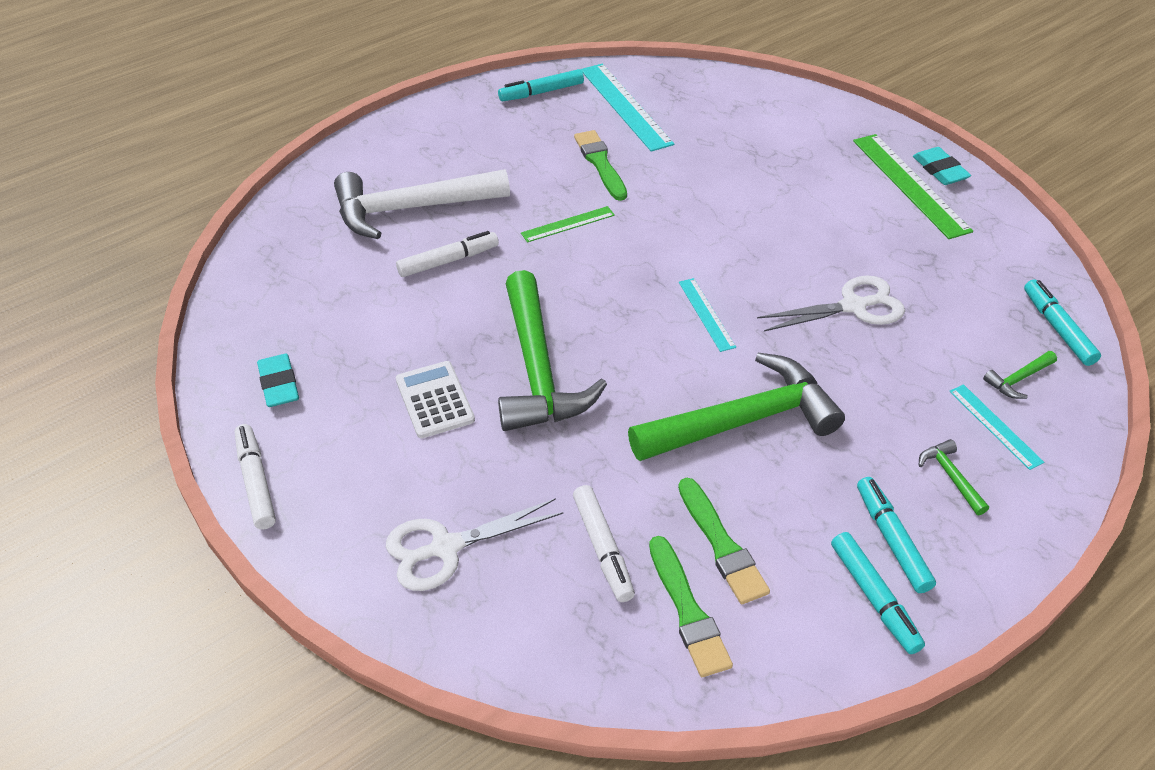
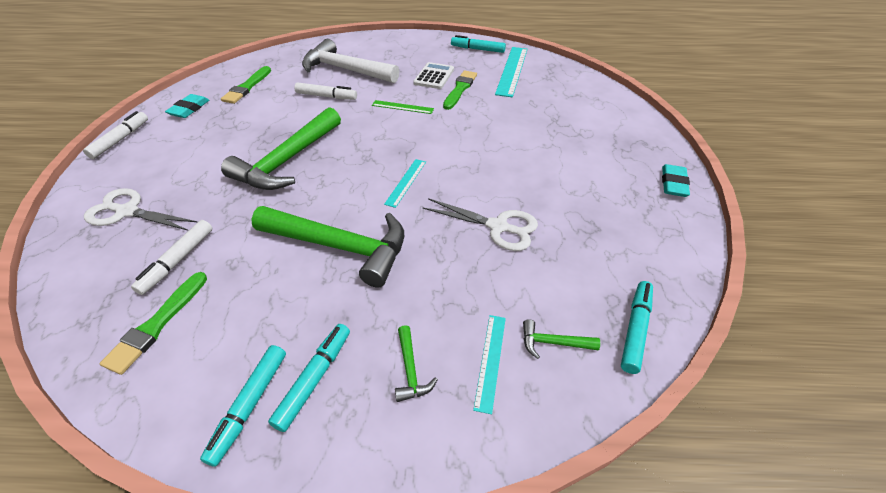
camera: 40 degrees right, 0 degrees up
(434, 400) = (228, 148): white calculator -> white calculator (434, 76)
(721, 545) = (227, 303): green brush -> green brush (247, 87)
(910, 184) = (638, 181): green ruler -> none
(950, 476) = (410, 370): green hammer -> green hammer turned 150 degrees clockwise

